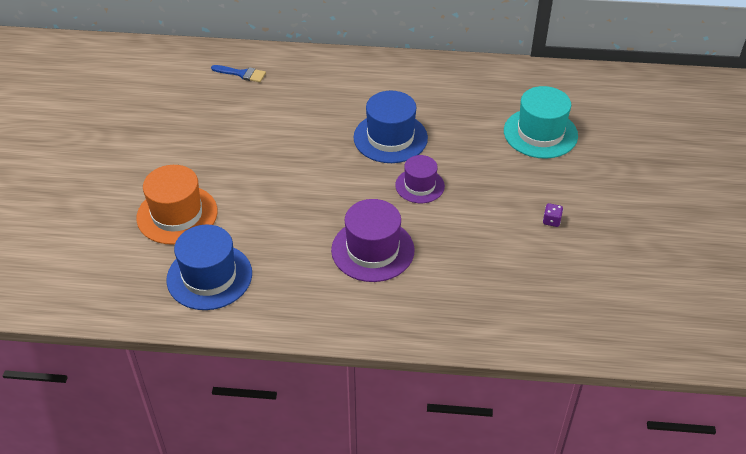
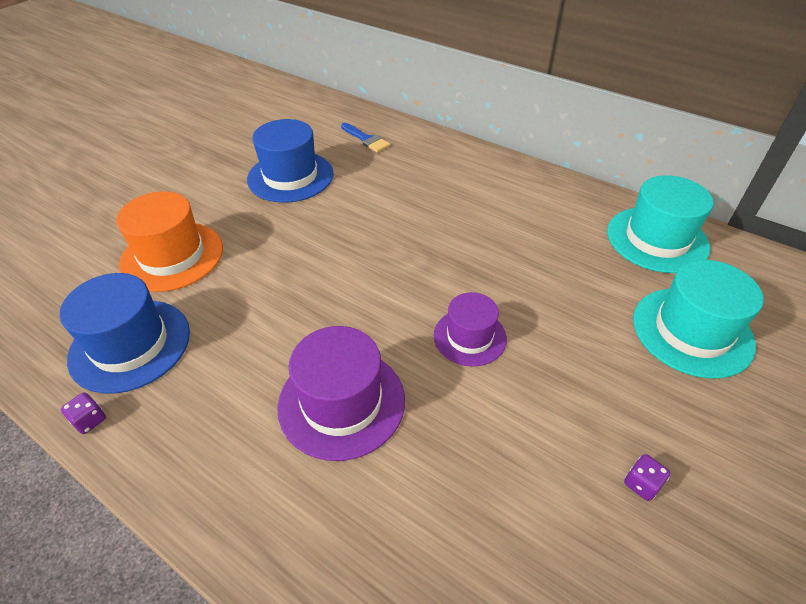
camera: 30 degrees right, 0 degrees up
(230, 323) = (90, 420): none -> purple dice
(390, 138) = (475, 260): blue hat -> blue hat (290, 176)
(494, 82) = (657, 239): none -> turquoise hat

